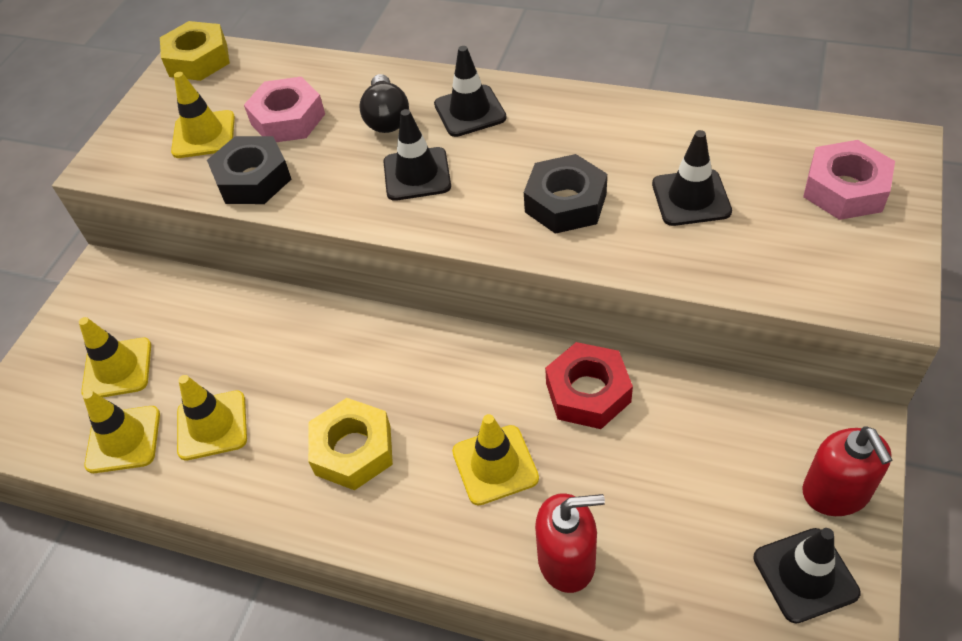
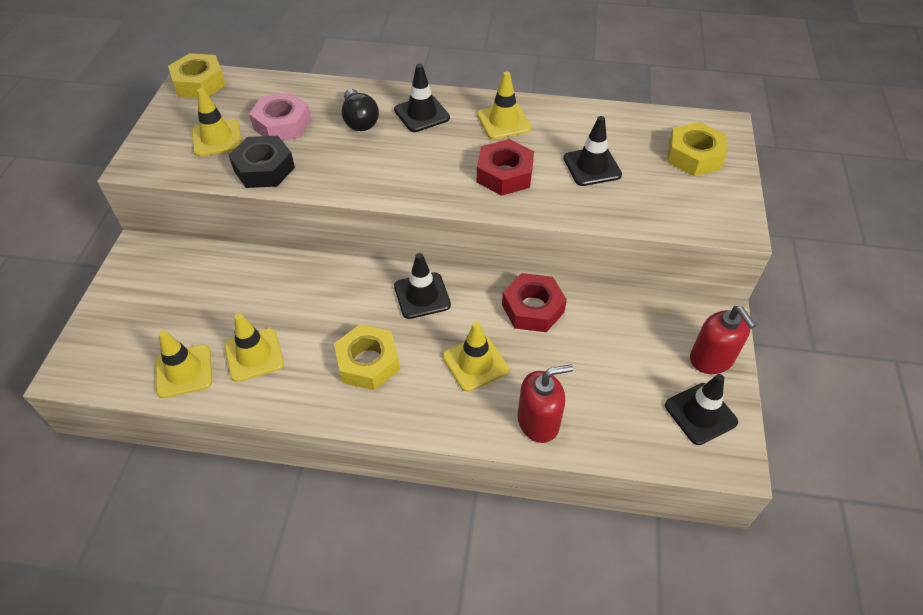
camera: 15 degrees left, 0 degrees up
(117, 368) = (168, 320): yellow traffic cone -> yellow traffic cone (504, 122)
(417, 174) = (391, 160): black traffic cone -> black traffic cone (422, 296)
(565, 203) = (504, 174): black nut -> red nut
(845, 189) = (694, 156): pink nut -> yellow nut

